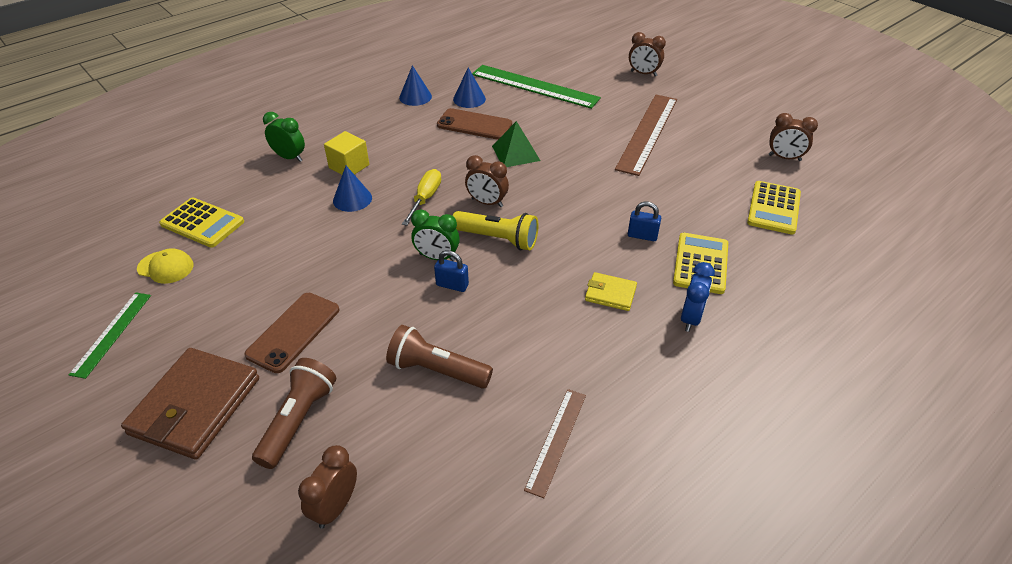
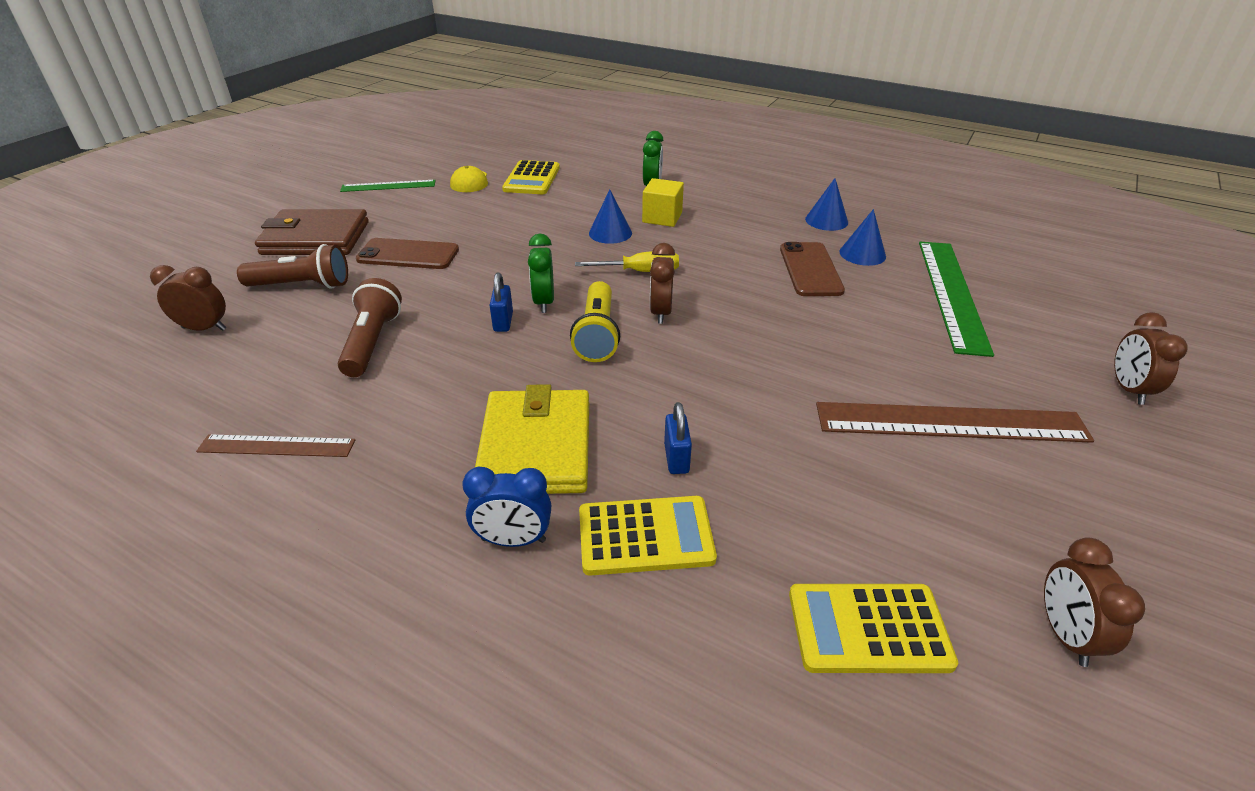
camera: 70 degrees right, 5 degrees down
(515, 153) = (778, 311): green pyramid -> none
(610, 294) = (535, 447): yellow wallet -> yellow wallet, size x2.00

